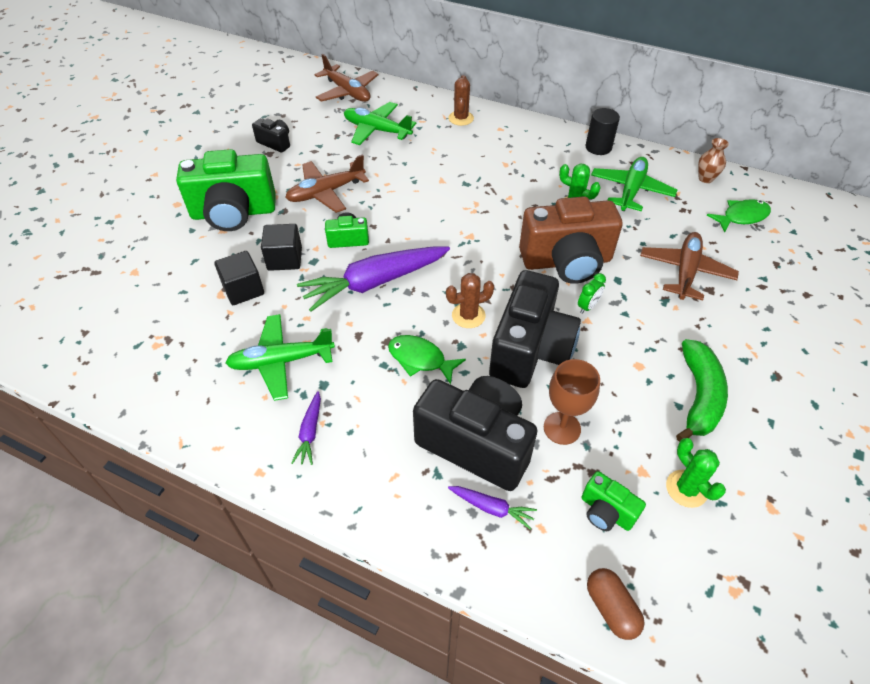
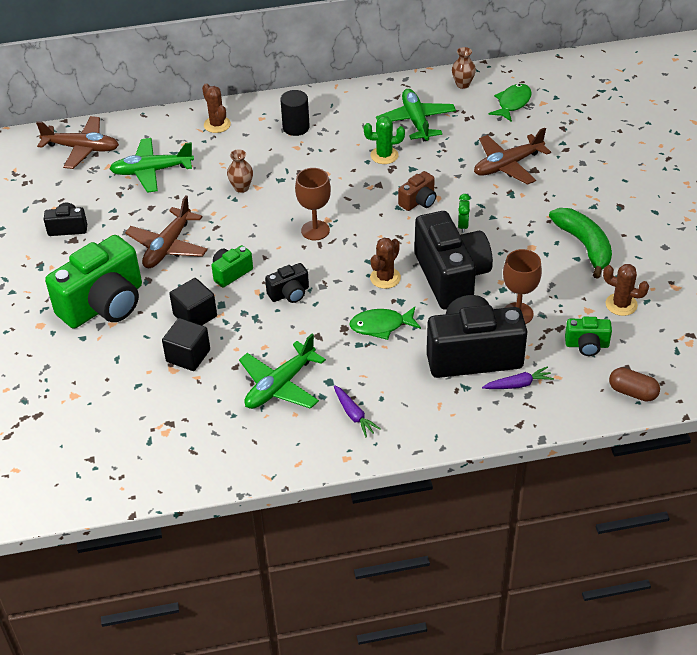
camera: 35 degrees left, 5 degrees down
(374, 283) = (289, 293): purple carrot -> black camera
(428, 175) = (241, 188): none -> brown vase
(451, 240) = (315, 230): none -> brown goblet
(566, 262) = (418, 201): brown camera -> brown camera, size x0.47
(598, 147) = (358, 96): black cylinder -> black cylinder (296, 127)
(685, 271) = (507, 165): brown plane -> brown plane turned 105 degrees counterclockwise
(686, 489) = (621, 304): green cactus -> brown cactus

